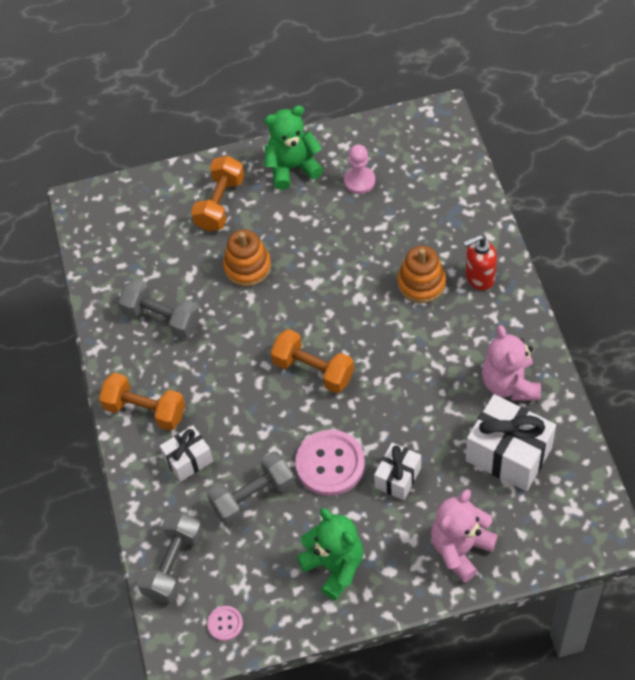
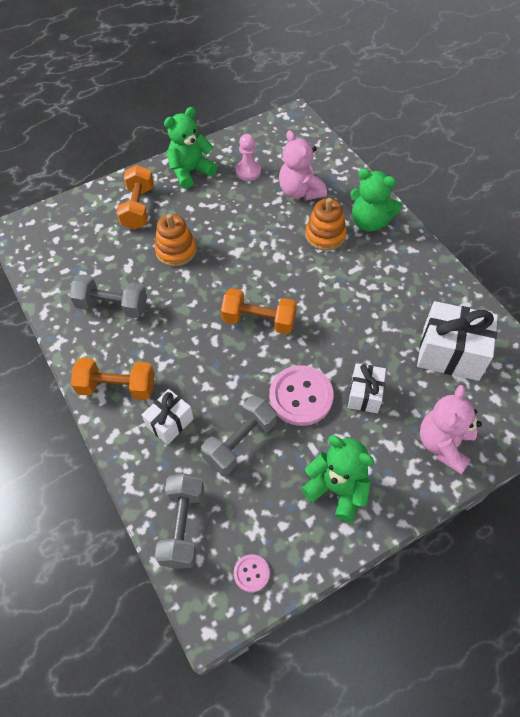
camera: 20 degrees left, 0 degrees up
(479, 277) = (369, 222): red soap dispenser -> green teddy bear
(510, 384) = (427, 297): pink teddy bear -> pink teddy bear (300, 191)

